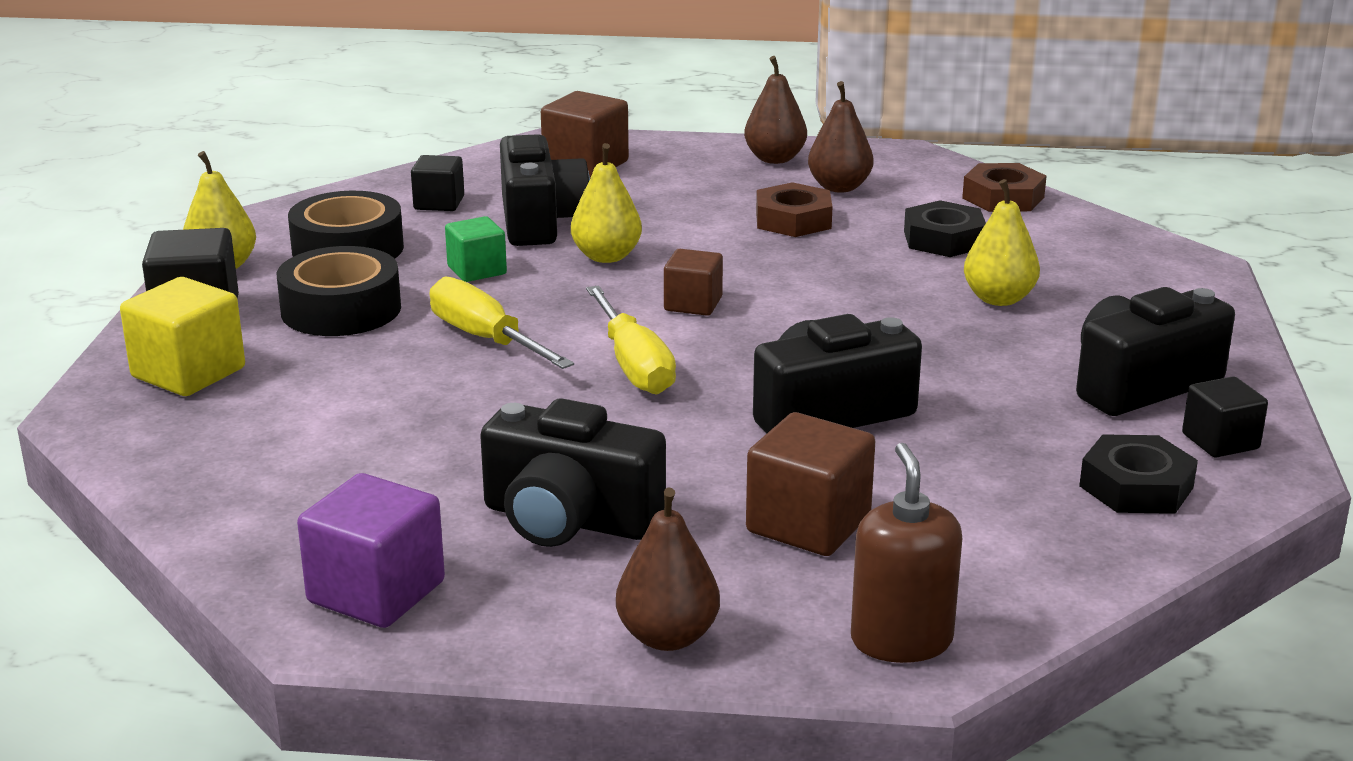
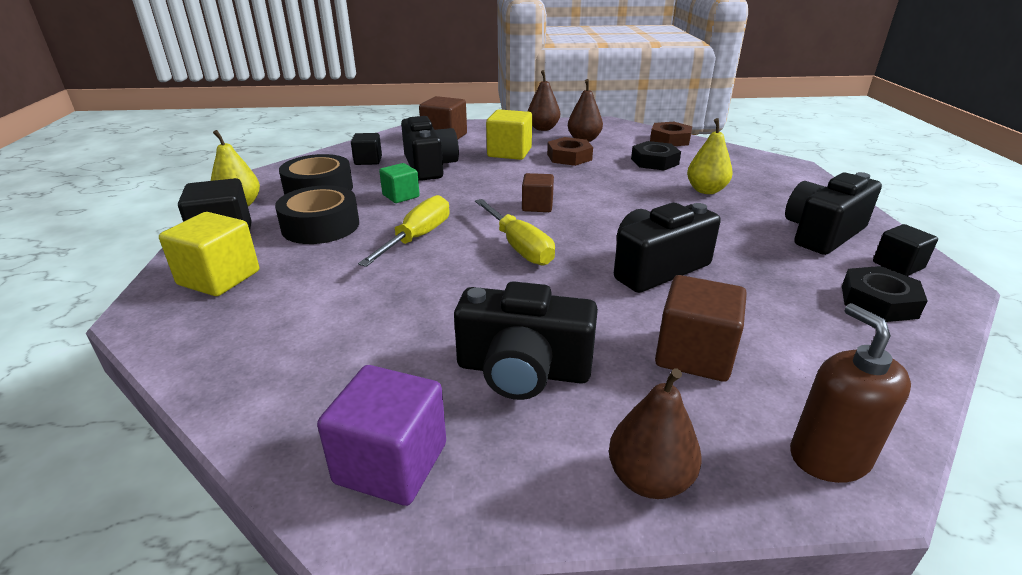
camera: 10 degrees left, 5 degrees up
(485, 338) = (418, 237): yellow screwdriver -> yellow screwdriver turned 75 degrees clockwise
(606, 256) = (475, 183): yellow pear -> none
(690, 204) = (509, 152): none -> yellow cube

